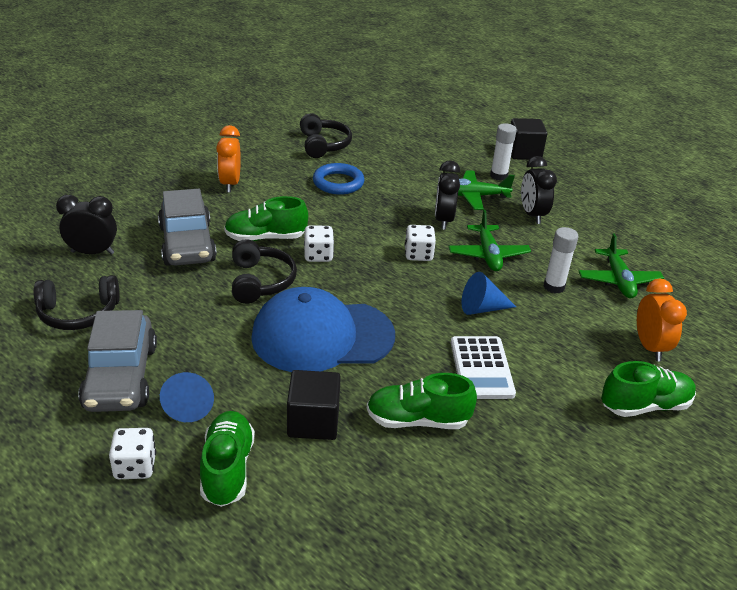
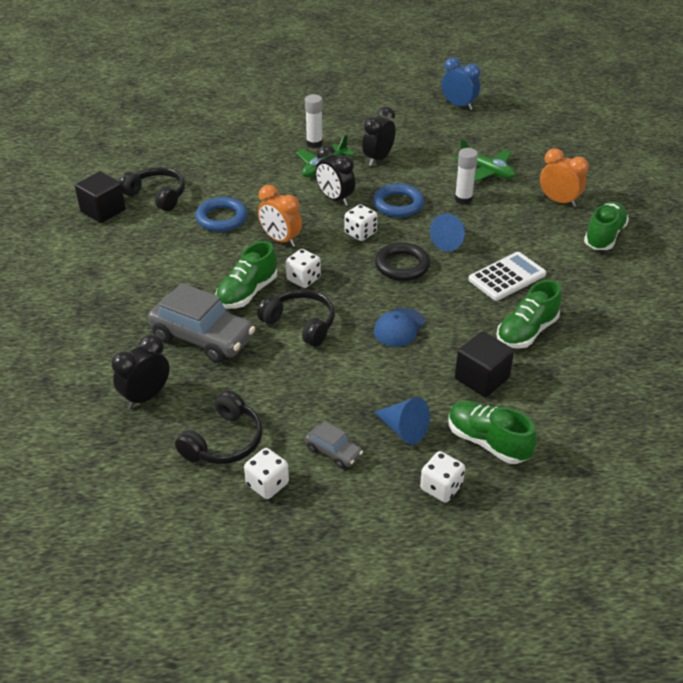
camera: 45 degrees left, 5 degrees up
(49, 360) = (267, 484): none -> white dice
(121, 377) = (333, 452): grey car -> grey car, size x0.49
(230, 184) = (146, 272): orange clock -> orange clock (280, 240)
(322, 336) = (399, 327): blue cap -> blue cap, size x0.46
(408, 297) = (402, 265): none -> black ring
(481, 368) = (507, 277): white calculator -> white calculator turned 75 degrees counterclockwise
(488, 255) = (398, 204): green plane -> blue ring
(524, 153) = (301, 115): black cube -> black cube (103, 211)
(532, 215) = (378, 159): black clock -> black clock turned 90 degrees clockwise
(685, 218) = (458, 105): none -> blue clock

